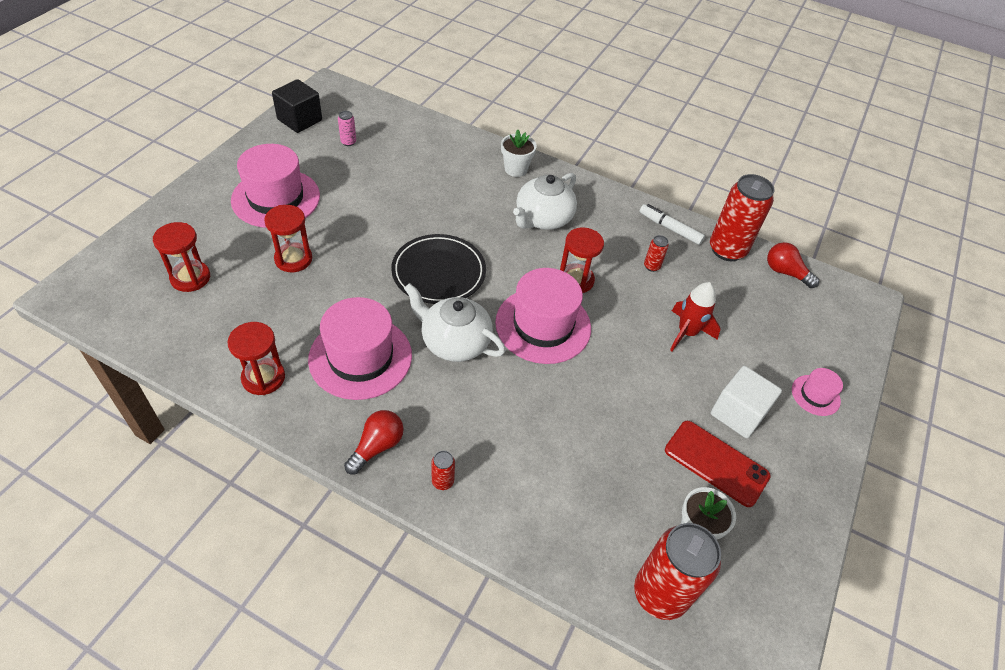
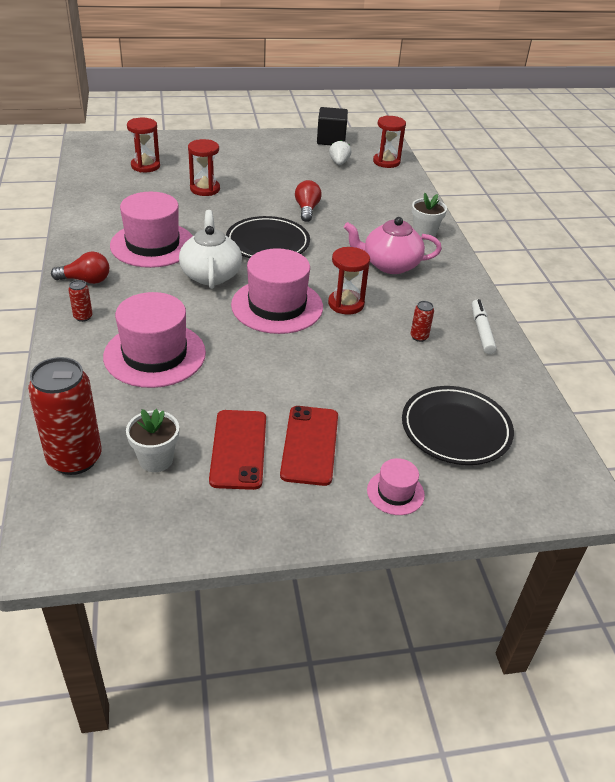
camera: 55 degrees right, 10 degrees down
(263, 378) = (97, 220): red hourglass -> red hourglass (386, 162)
(276, 198) = (248, 162): pink hat -> pink hat (155, 354)
(348, 142) = (339, 163): pink can -> white strawberry
(543, 219) = (390, 265): white teapot -> pink teapot
(687, 333) = (367, 383): red rocket -> none
(727, 250) = (507, 373): red can -> none
(738, 413) = (310, 445): white cube -> red phone
(769, 318) = (455, 429): none -> black plate
(785, 272) = (534, 421): red light bulb -> red light bulb (307, 209)

